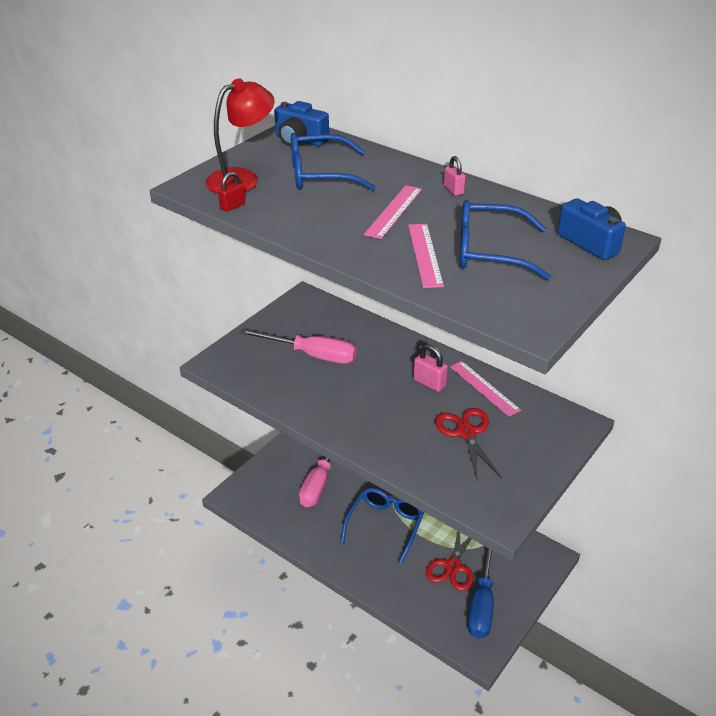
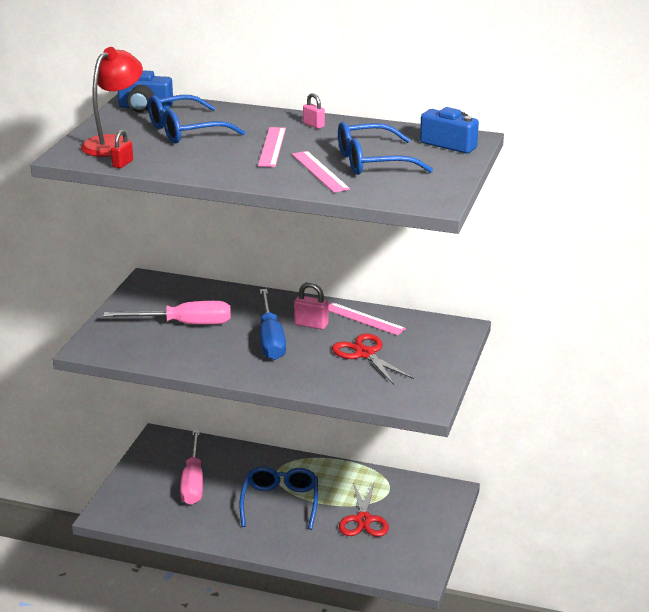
camera: 20 degrees left, 10 degrees down
(482, 603) = (404, 541): blue screwdriver -> blue screwdriver (270, 339)

